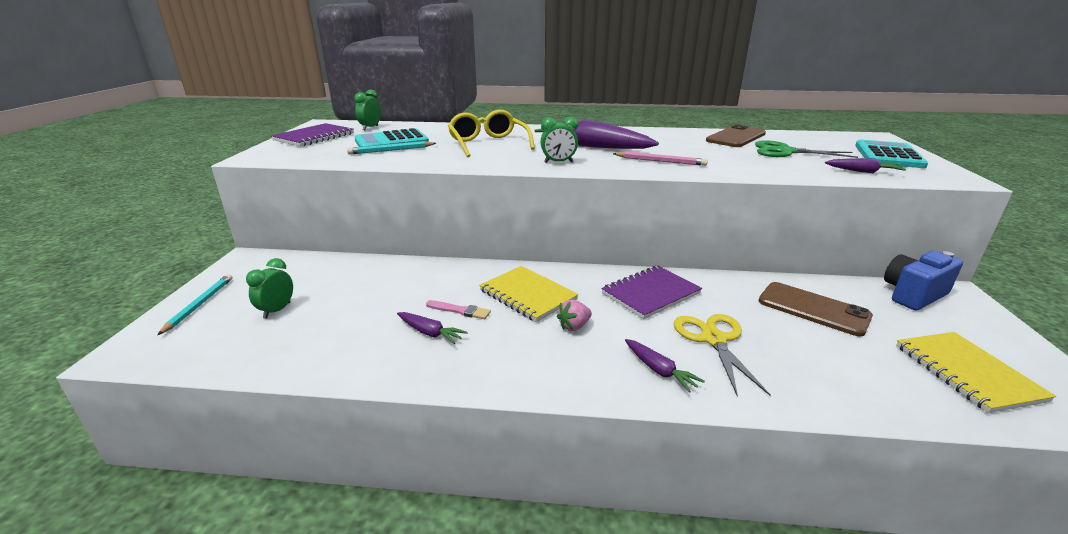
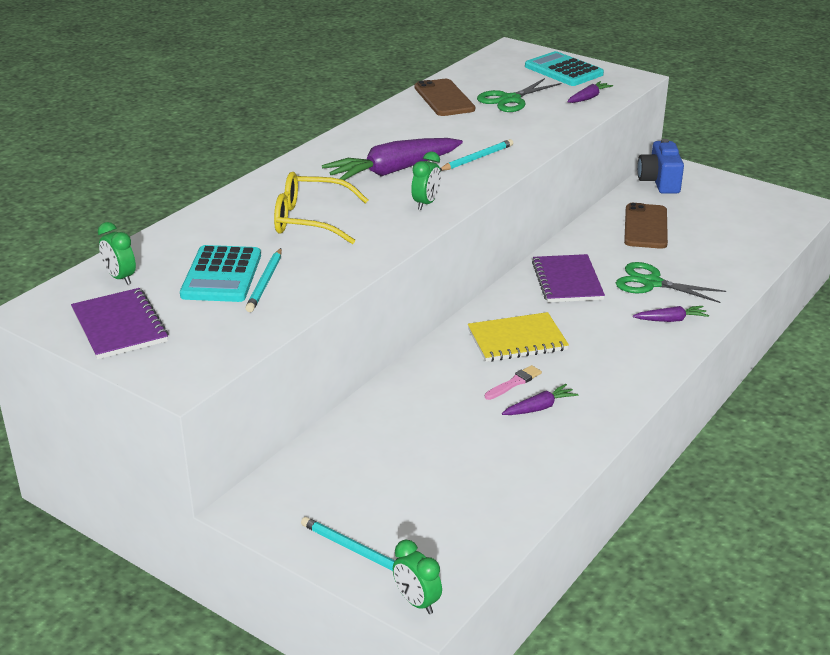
camera: 60 degrees left, 5 degrees up
(277, 310) = (418, 493): green clock -> green clock (417, 602)
(574, 326) = (587, 334): pink strawberry -> none
(660, 161) = (477, 158): pink pencil -> turquoise pencil
(714, 339) = (651, 283): yellow scissors -> green scissors
(813, 309) = (645, 227): brown phone -> brown phone turned 60 degrees counterclockwise
(967, 372) = (748, 217): yellow notebook -> none

